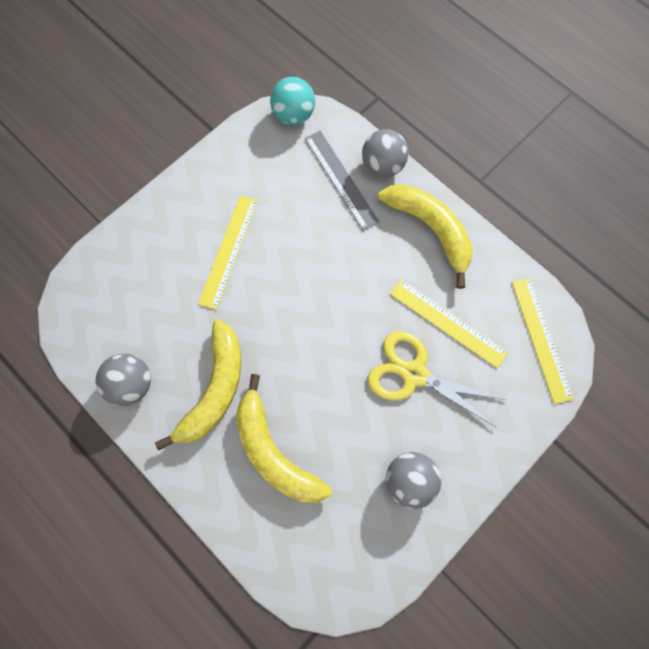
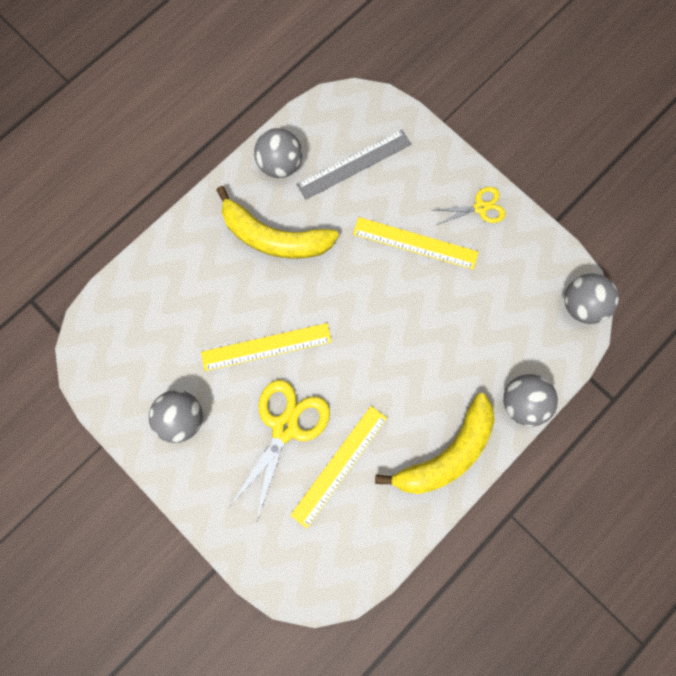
camera: 90 degrees right, 5 degrees up
(195, 192) = (480, 207): none -> yellow scissors
(274, 451) = (214, 292): yellow banana -> none
(293, 115) = (581, 305): turquoise ball -> grey ball
(341, 179) = (503, 356): grey ruler -> grey ruler (354, 164)
(541, 339) = (321, 567): yellow ruler -> yellow ruler (266, 347)

